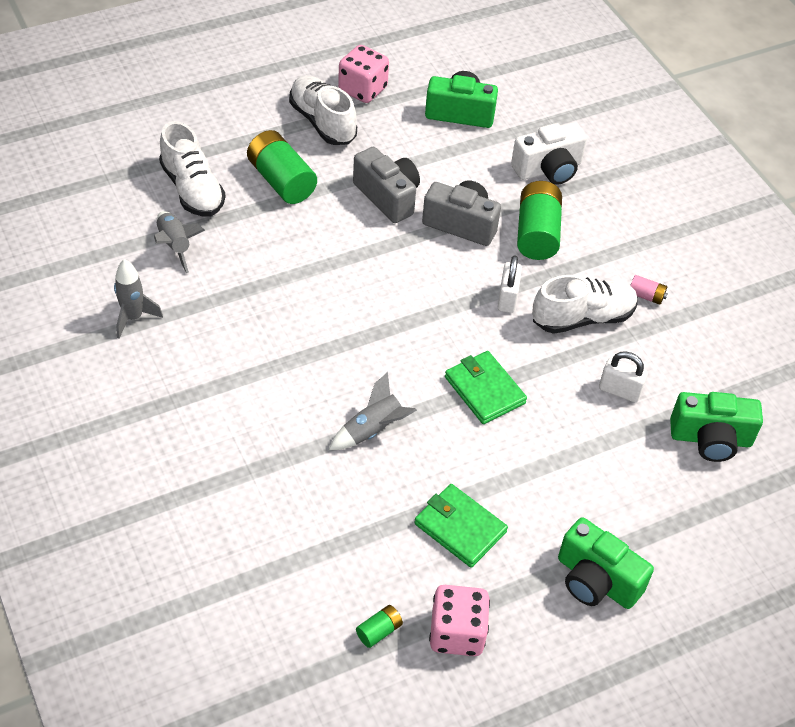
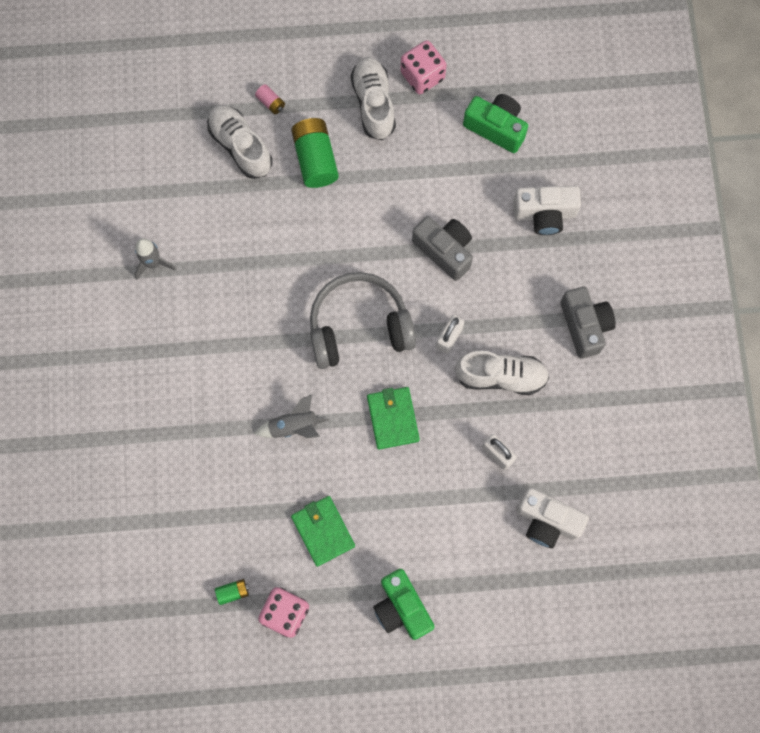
camera: 25 degrees right, 25 degrees up
(175, 246) = (207, 202): grey rocket -> none
(192, 189) = (240, 146): white shoe -> white shoe turned 150 degrees clockwise
(388, 196) = (396, 202): grey camera -> grey camera (584, 326)
(402, 315) = (359, 327): none -> grey headphones
(537, 234) = (503, 280): green battery -> none
(646, 296) = (563, 372): pink battery -> pink battery (271, 103)
(710, 439) = (547, 521): green camera -> white camera

